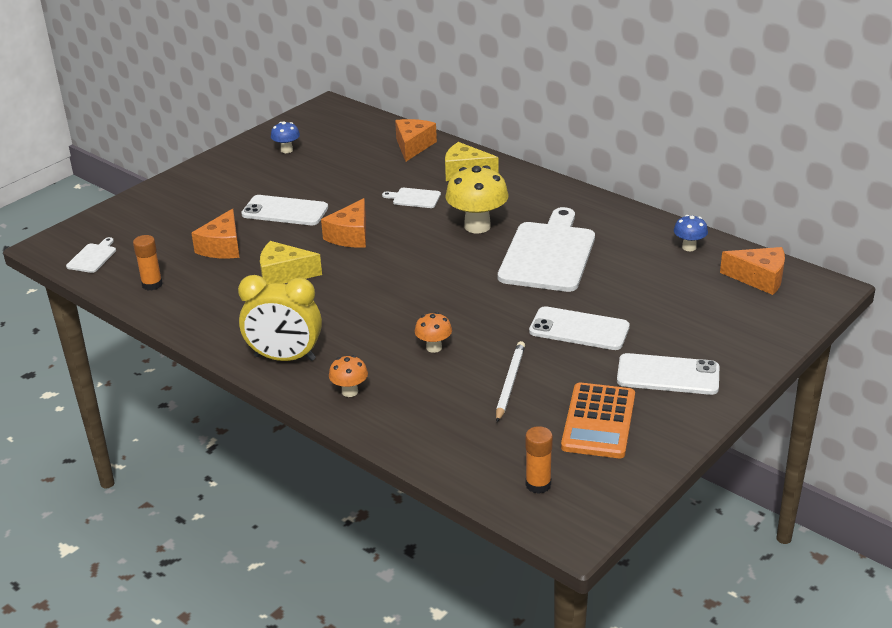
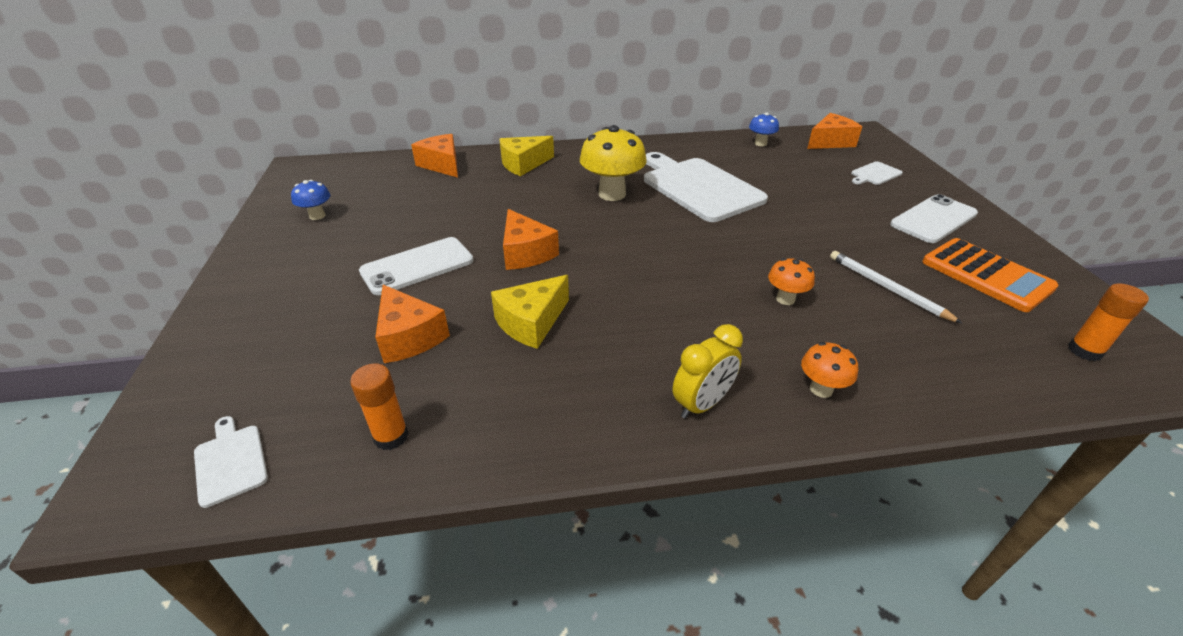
camera: 50 degrees left, 5 degrees up
(285, 358) = (702, 404): yellow clock -> yellow clock, size x0.66
(414, 198) = (521, 198): white cutting board -> white cutting board (874, 174)
(579, 329) = (828, 223): white phone -> none

